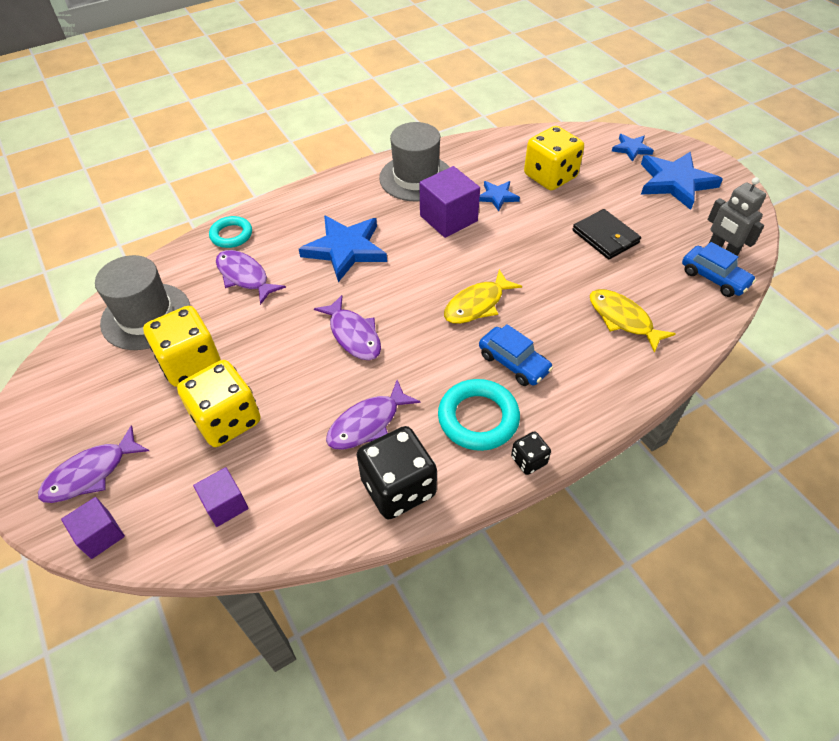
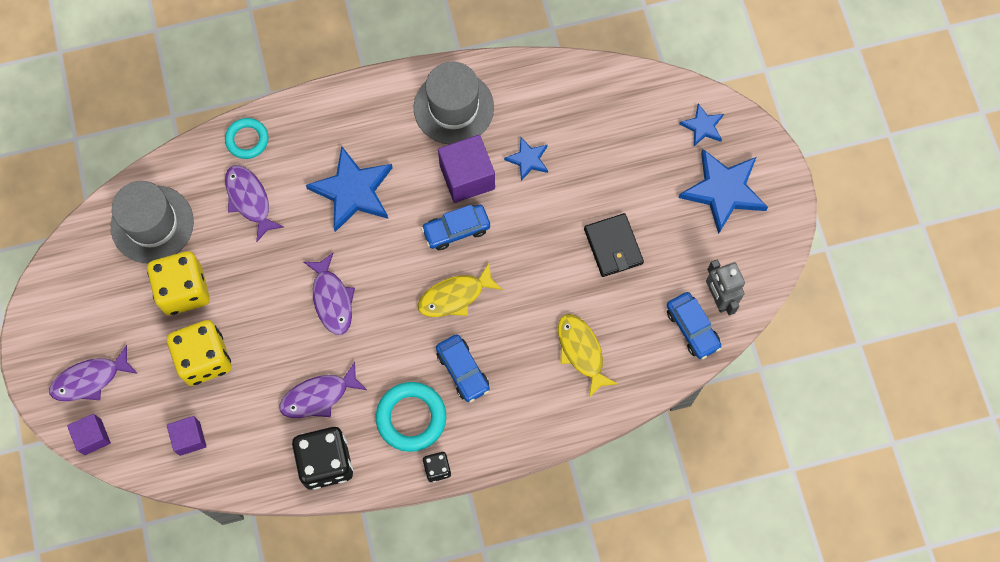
camera: 15 degrees right, 20 degrees up
(455, 256) = (456, 230): none -> blue car
(550, 176) = (595, 145): yellow dice -> none

